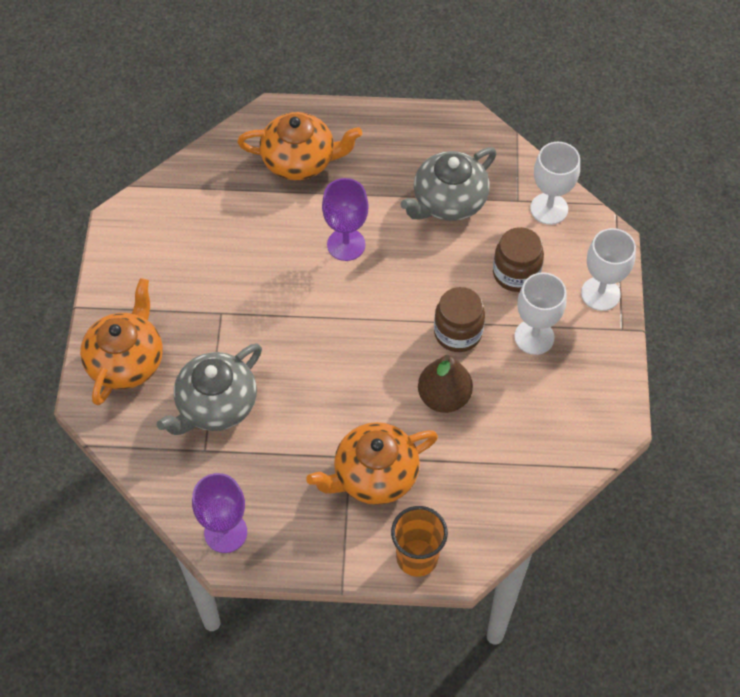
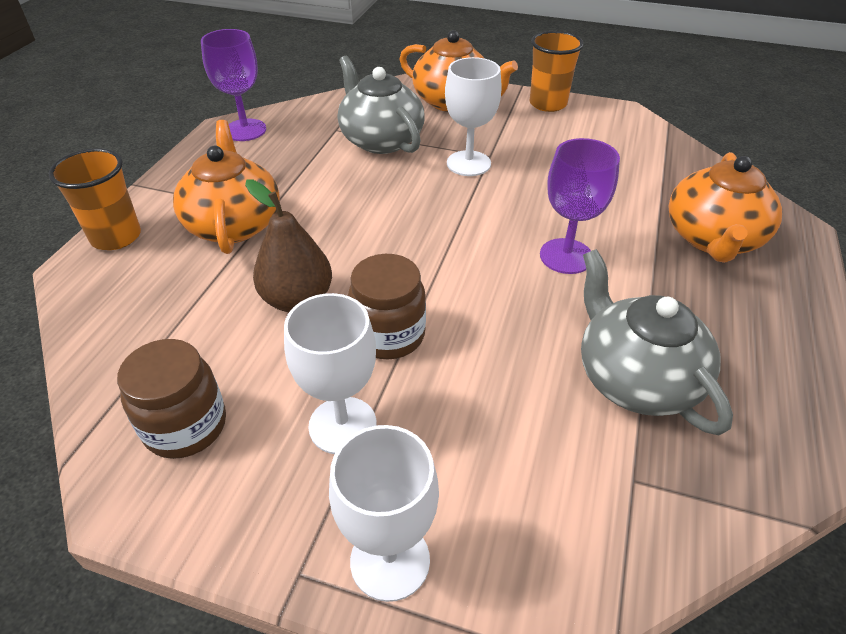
camera: 105 degrees right, 15 degrees down
(114, 280) = (548, 104): none -> orange cup
(516, 273) = (472, 433): brown jar -> brown jar (185, 426)
(549, 209) = (610, 529): white goblet -> white goblet (468, 163)

